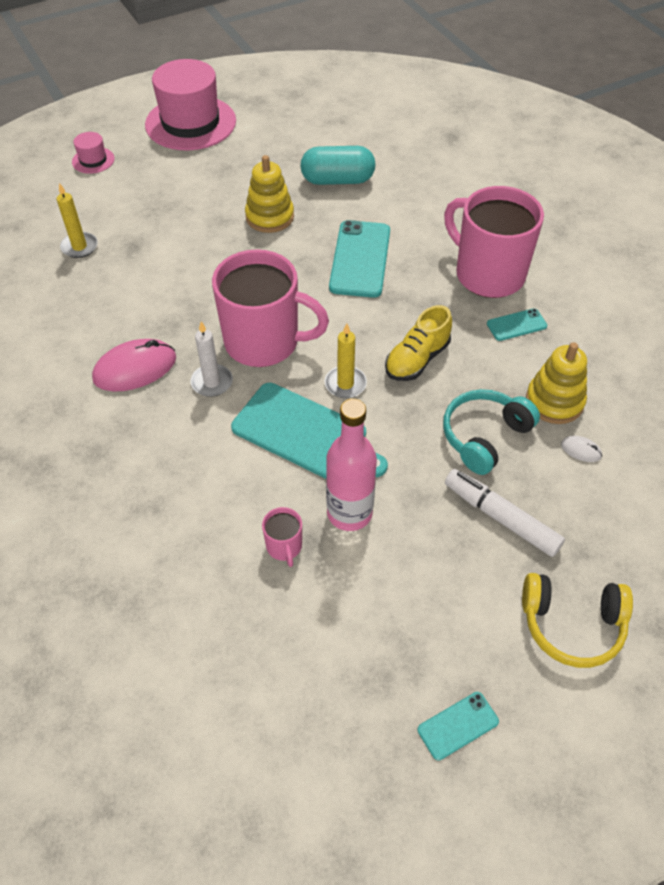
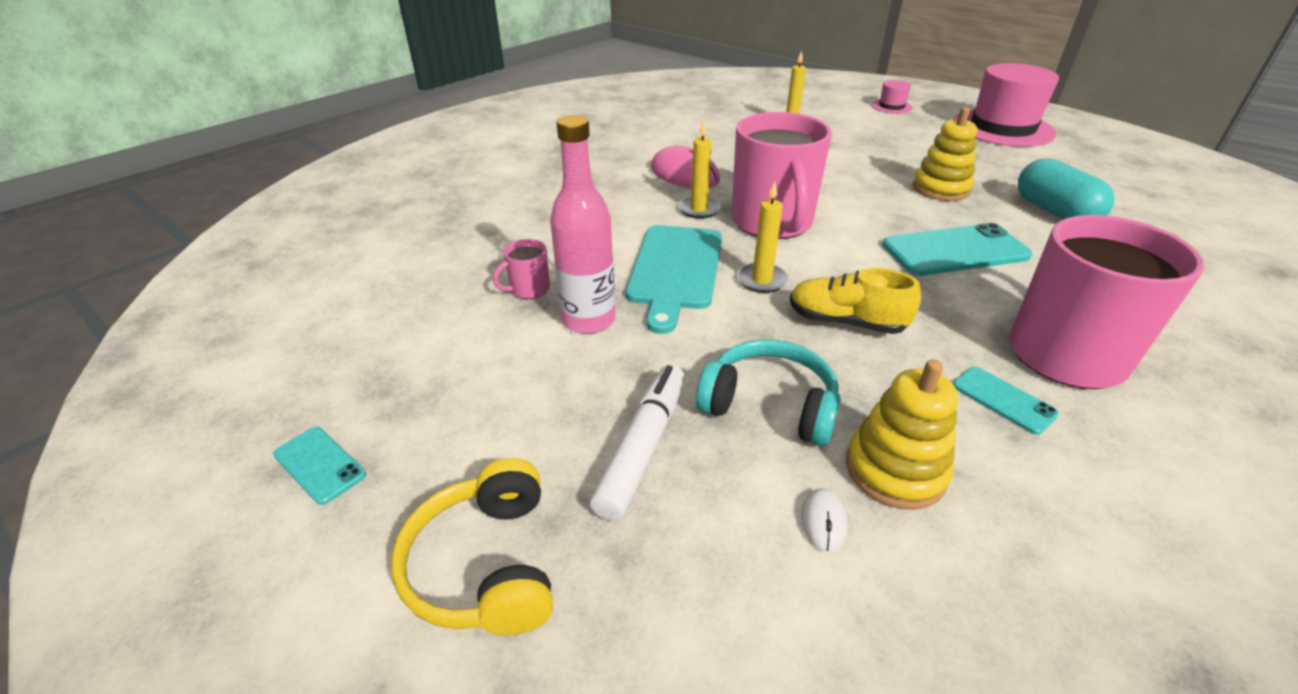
camera: 70 degrees right, 15 degrees down
(212, 382) = (699, 209): white candle -> yellow candle

